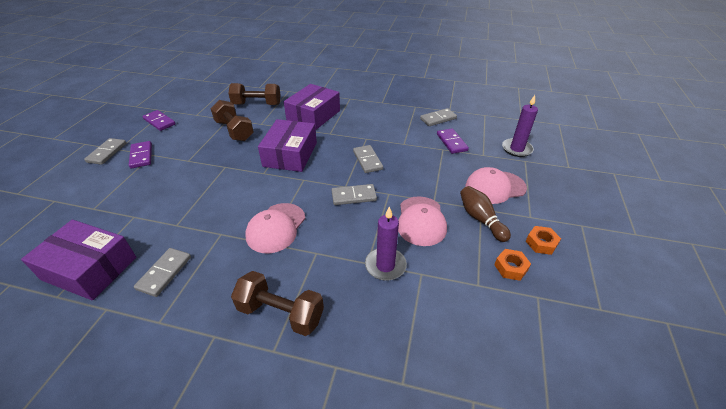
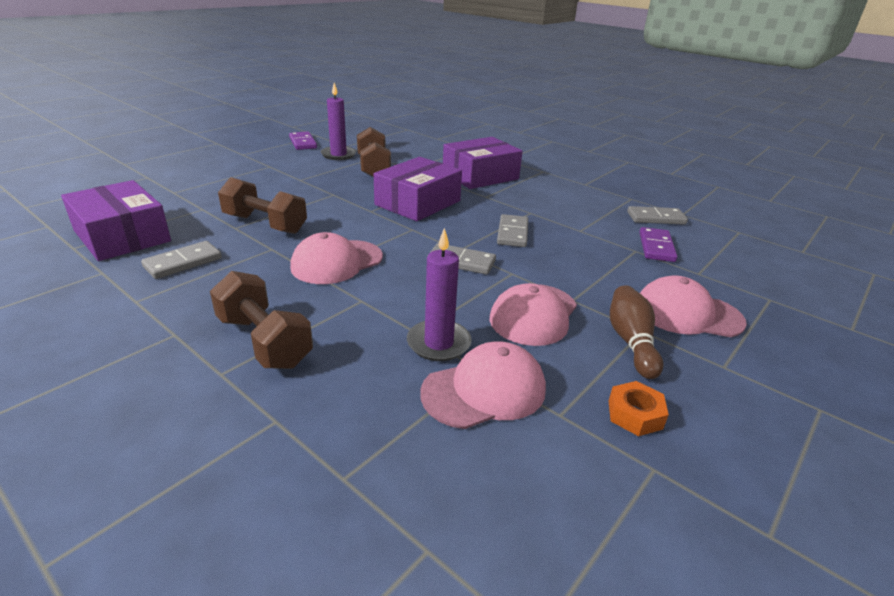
camera: 25 degrees right, 10 degrees down
(107, 153) = (229, 154): grey domino -> none
(141, 156) = (258, 164): purple domino -> none
(257, 104) = (421, 152): brown dumbbell -> brown dumbbell (265, 224)
(432, 287) = (484, 390): none -> pink cap
(516, 149) = (765, 282): purple candle -> purple candle (338, 155)
(541, 243) = (717, 404): orange nut -> none

